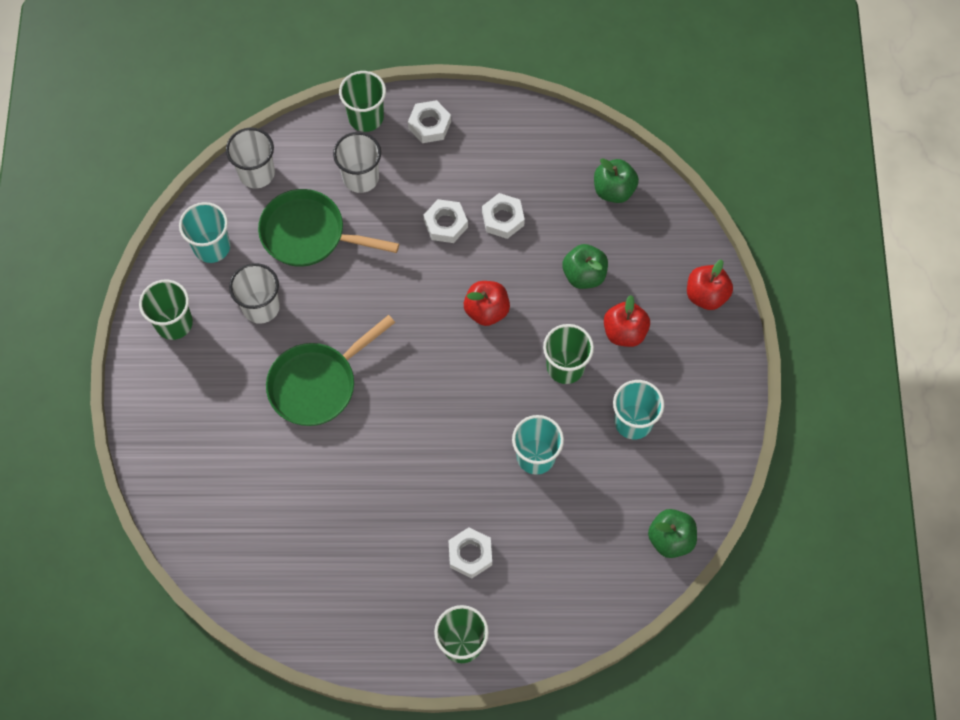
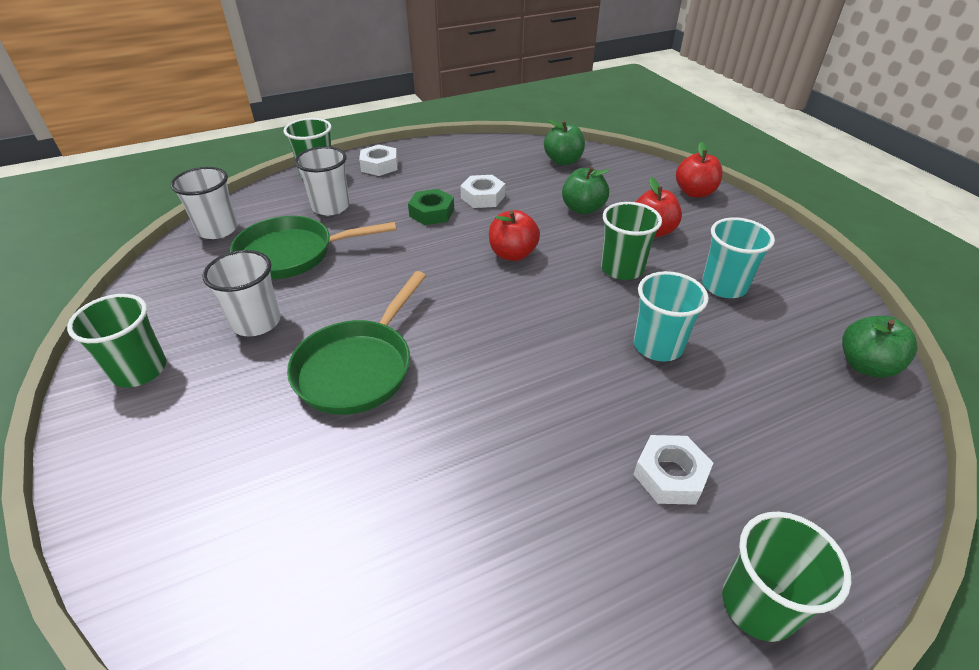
camera: 25 degrees left, 25 degrees down
(212, 247) = (178, 292): turquoise cup -> none
(445, 224) = (432, 213): white nut -> green nut

